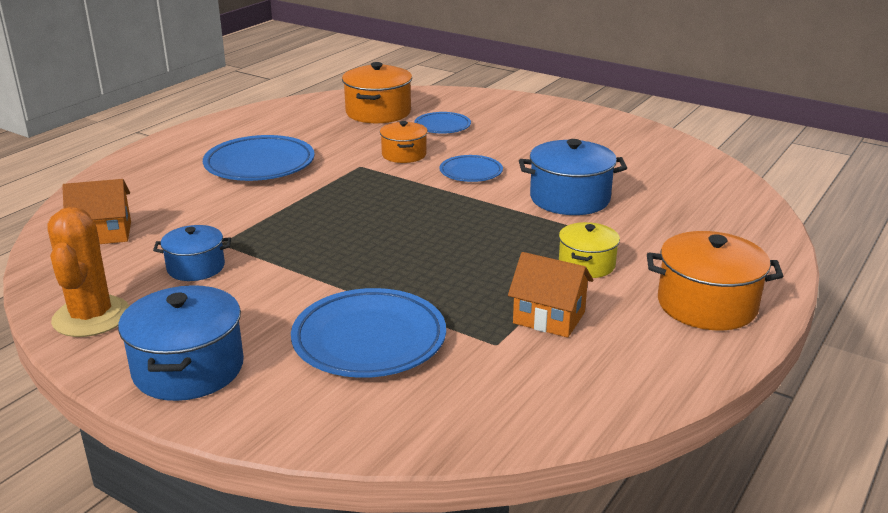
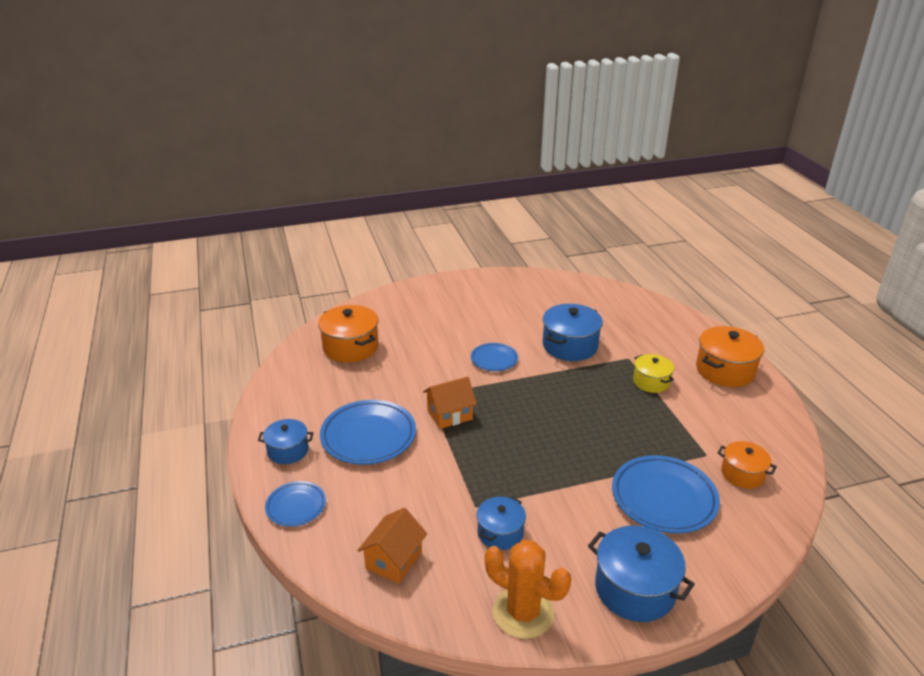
camera: 50 degrees left, 5 degrees up
(196, 144) = (288, 450): none -> blue pot
(404, 154) = (434, 370): orange pot -> orange pot (742, 474)
(442, 126) = (411, 335): blue plate -> blue plate (296, 506)
(549, 317) = (695, 423): orange house -> orange house (449, 415)

